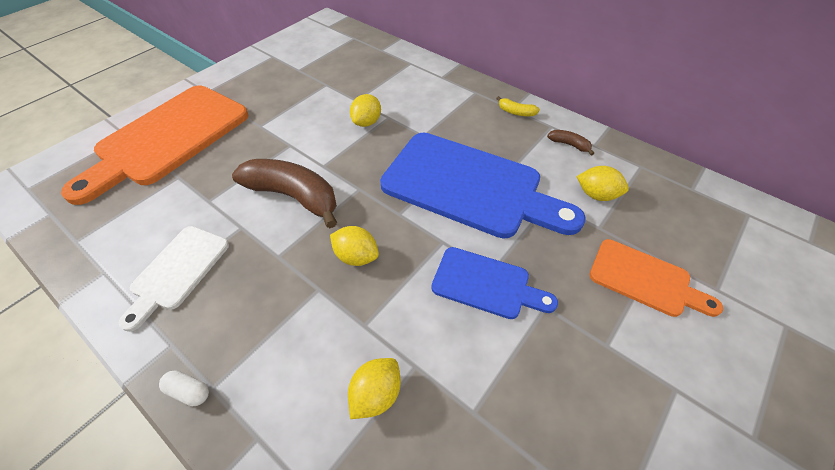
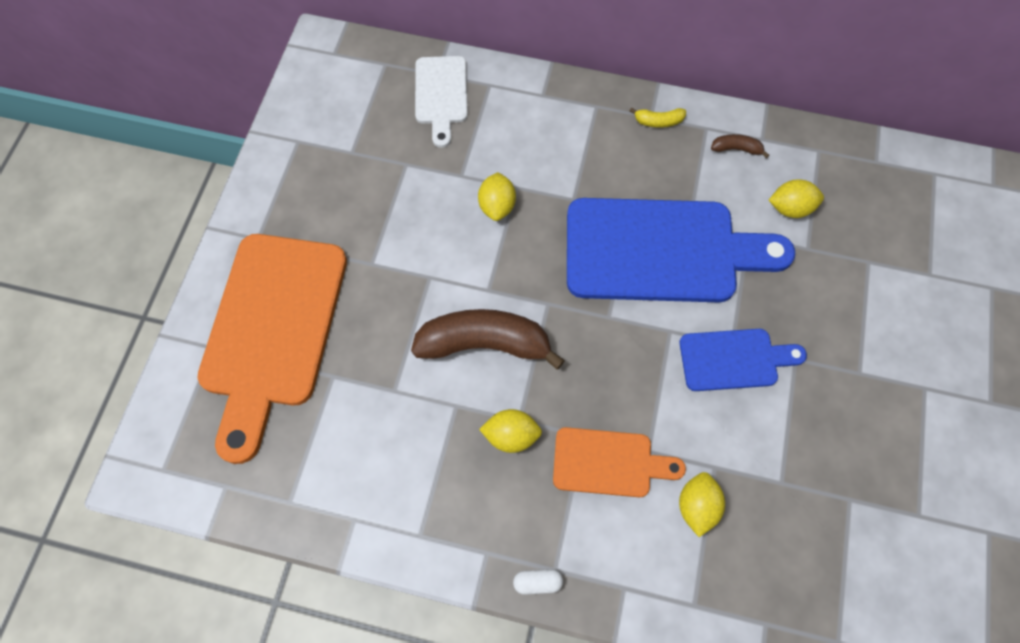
camera: 25 degrees left, 15 degrees up
(178, 271) = (431, 482): white cutting board -> white cutting board (441, 95)
(356, 256) = (597, 385): yellow lemon -> yellow lemon (511, 435)
(645, 279) = (868, 291): orange cutting board -> orange cutting board (609, 462)

